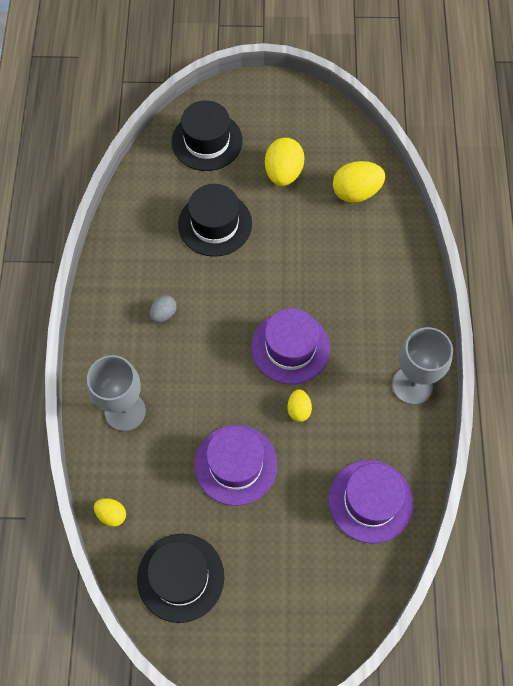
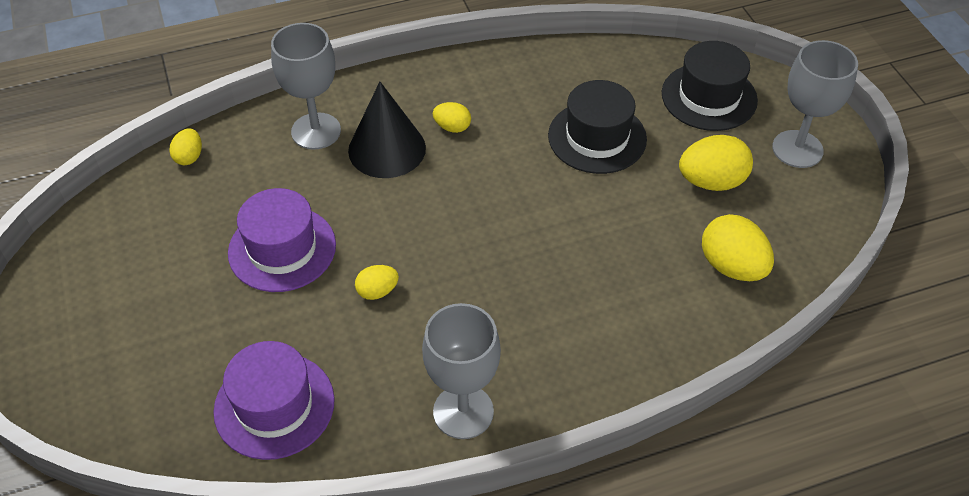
camera: 70 degrees right, 15 degrees down
(164, 314) = (452, 127): grey egg -> yellow egg
(166, 365) = (387, 149): none -> black cone
(180, 577) = (128, 238): black hat -> none
(276, 113) = (797, 149): none -> grey goblet
(290, 347) = (461, 259): purple hat -> none

